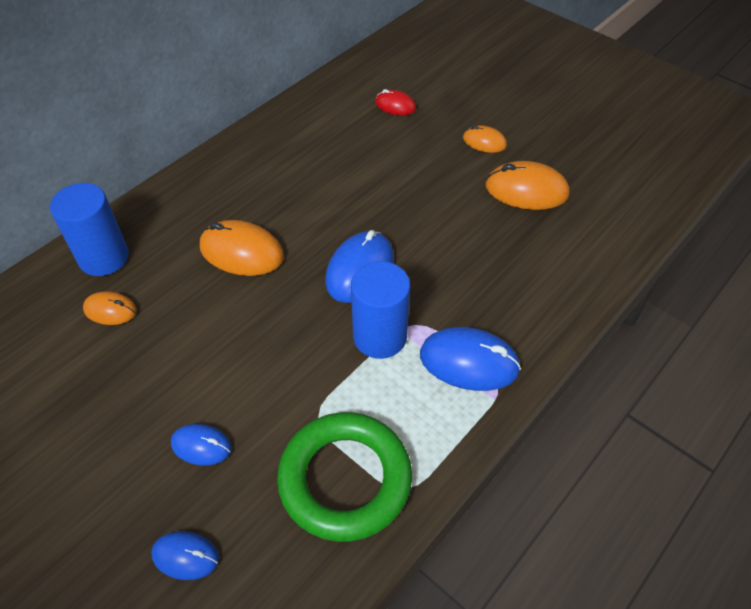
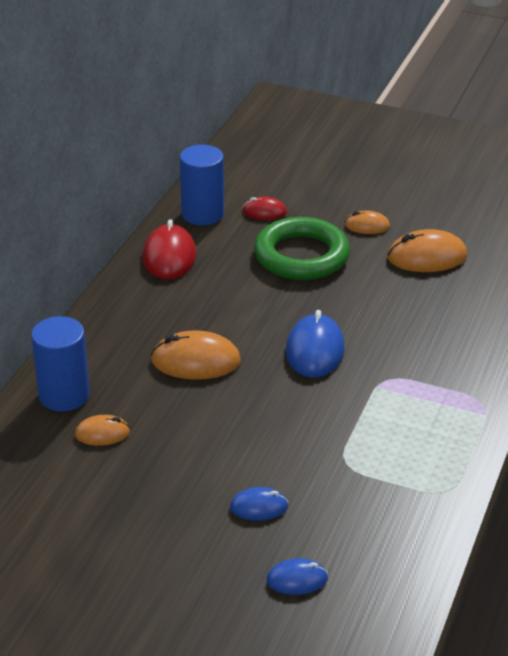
camera: 20 degrees left, 15 degrees down
(283, 133) = (169, 256): none -> red mouse
(345, 479) = (395, 497): green ring -> green ring (301, 256)
(380, 336) = (363, 394): blue cylinder -> blue cylinder (202, 214)
(469, 362) = (449, 394): blue mouse -> none

